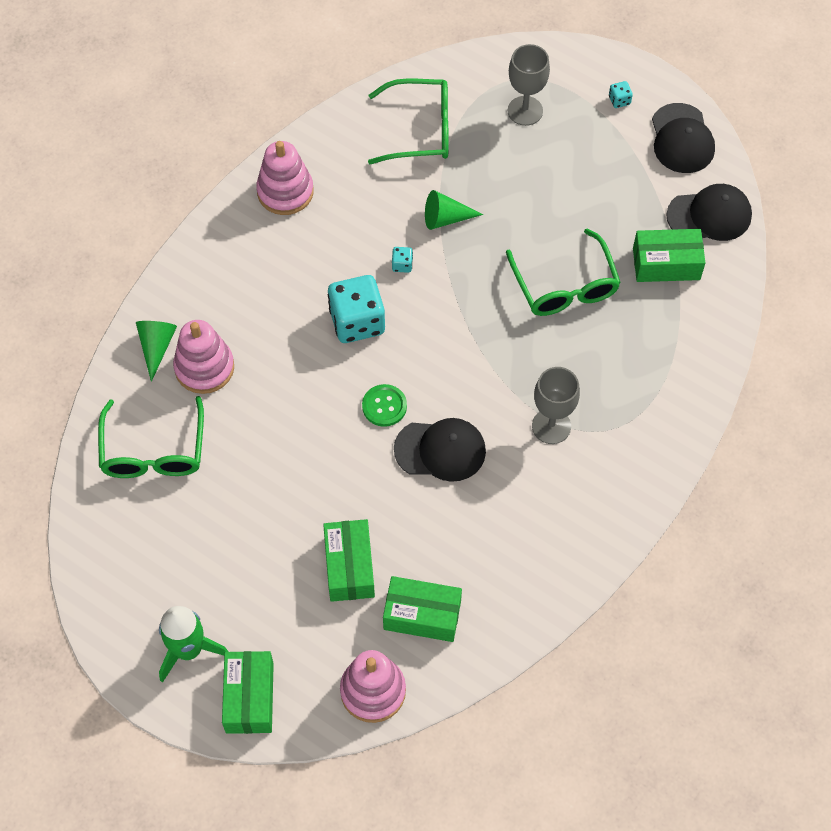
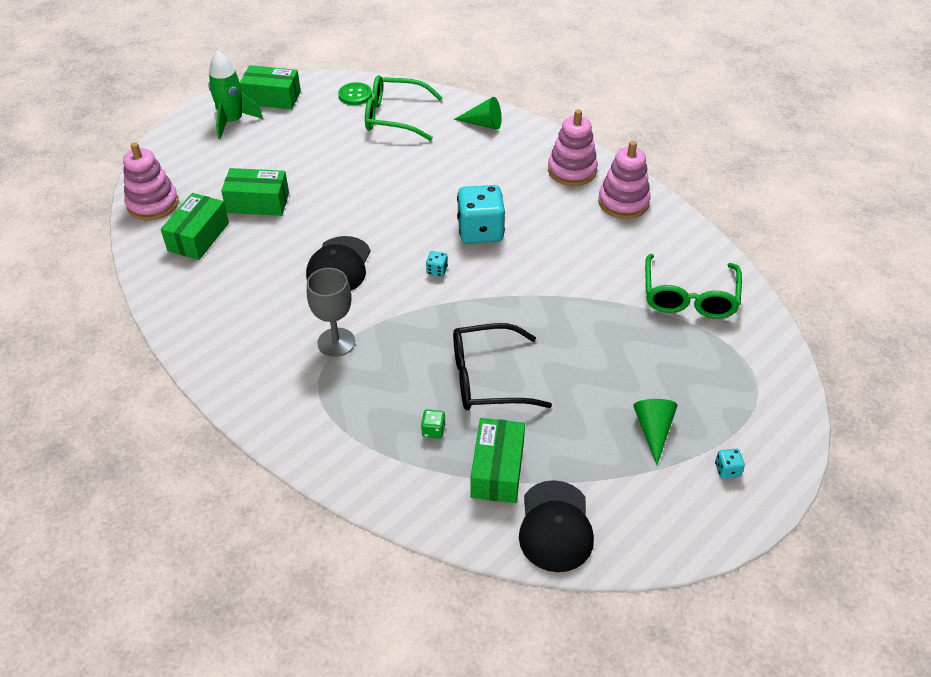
camera: 100 degrees right, 15 degrees down
(204, 368) = (458, 145): pink stacking toy -> pink stacking toy (572, 170)
(250, 697) = (182, 145): green box -> green box (272, 98)
(384, 406) = (392, 237): green button -> green button (355, 95)
(402, 265) = (534, 265): turquoise dice -> turquoise dice (437, 270)
(446, 218) = (581, 301): green cone -> green cone (653, 430)
(525, 111) = (712, 381): grey goblet -> none
(565, 286) = (487, 378): green glasses -> black glasses
(637, 320) = (433, 430): none -> green dice
(682, 139) = (668, 521): black cap -> none

